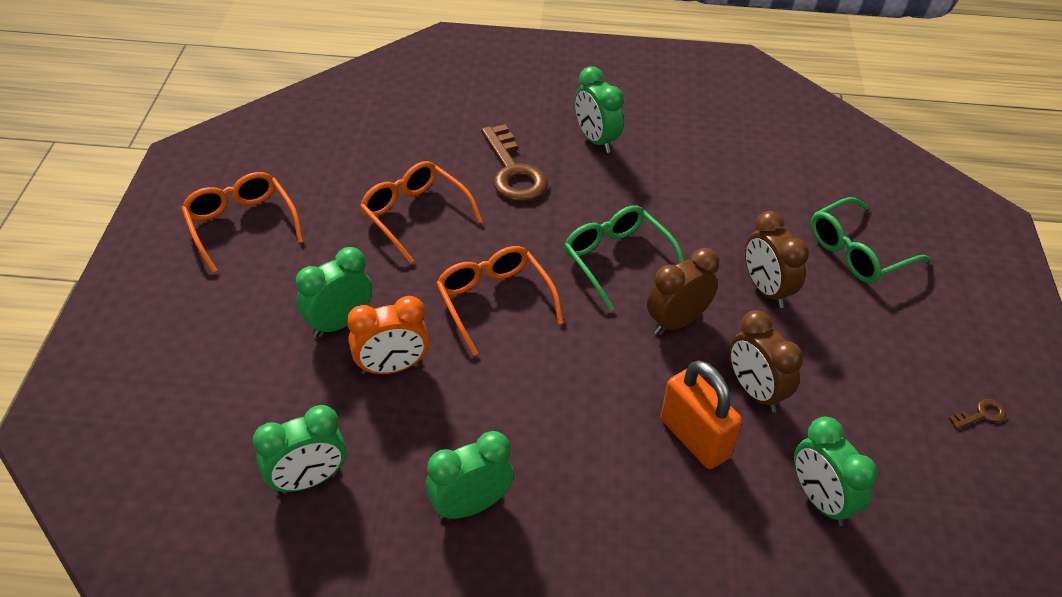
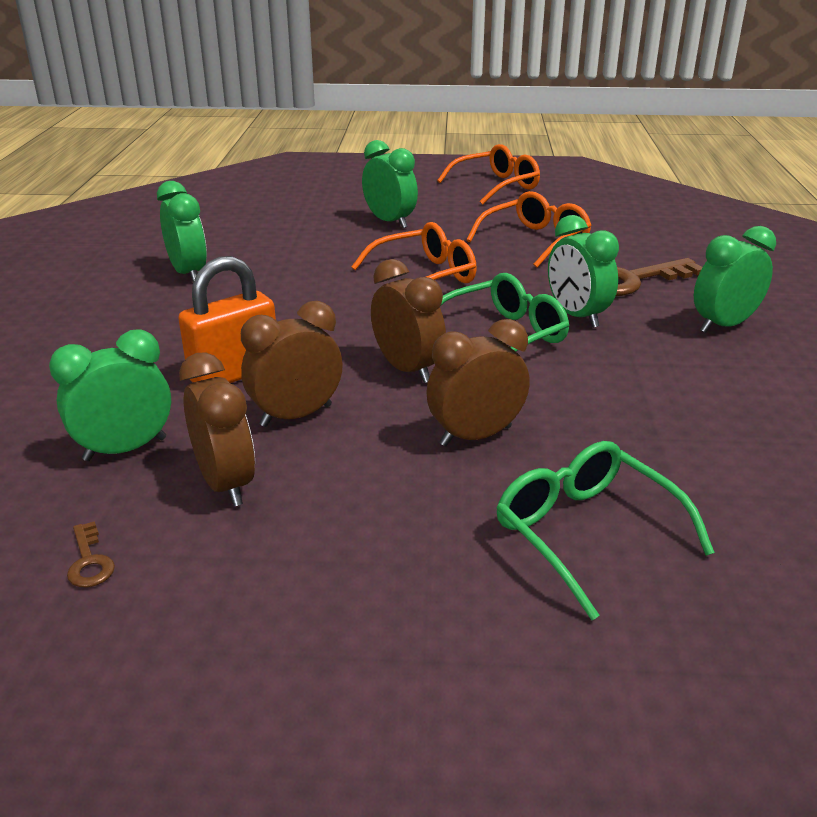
camera: 90 degrees right, 15 degrees down
(308, 480) = (231, 222): green clock -> green clock (576, 316)
(392, 367) = (340, 241): orange clock -> none
(850, 428) = (226, 484): none -> brown clock
(981, 414) = (225, 627): brown key -> brown key (89, 561)

